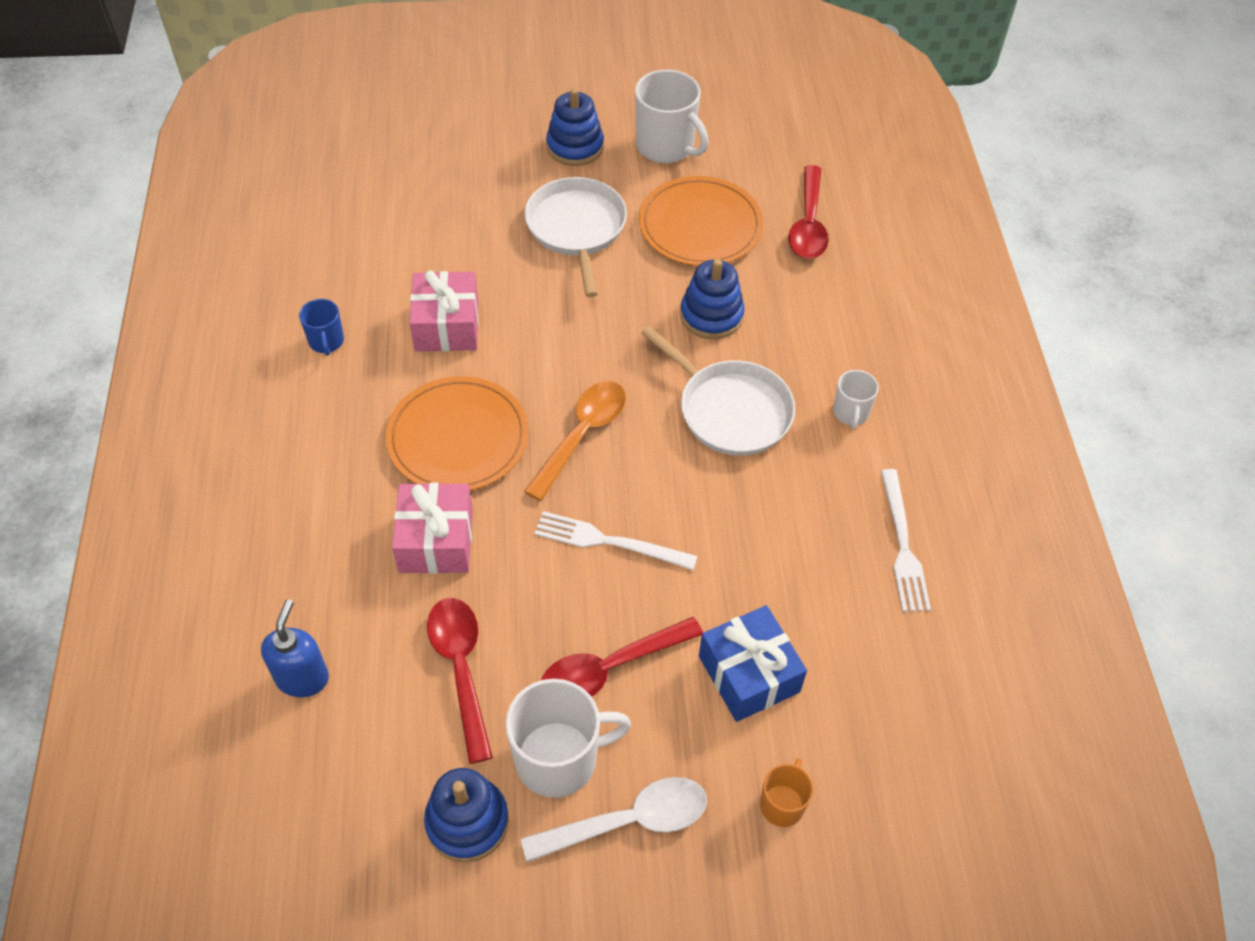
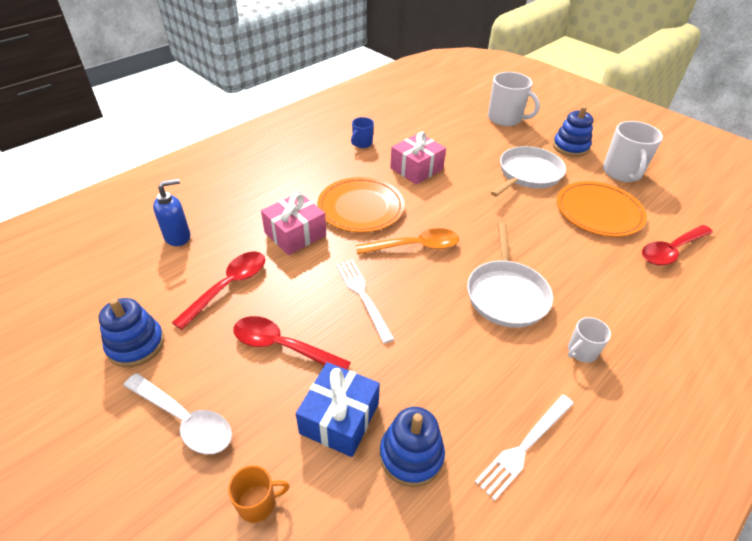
camera: 50 degrees right, 10 degrees down
(558, 759) = (204, 360): white mug -> white mug (505, 118)
(711, 315) = (553, 249): blue stacking toy -> blue stacking toy (411, 455)

